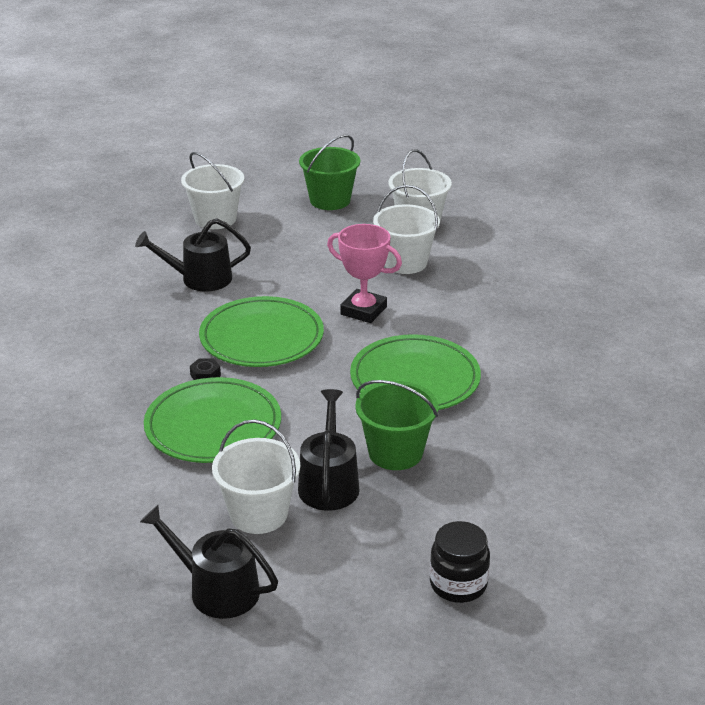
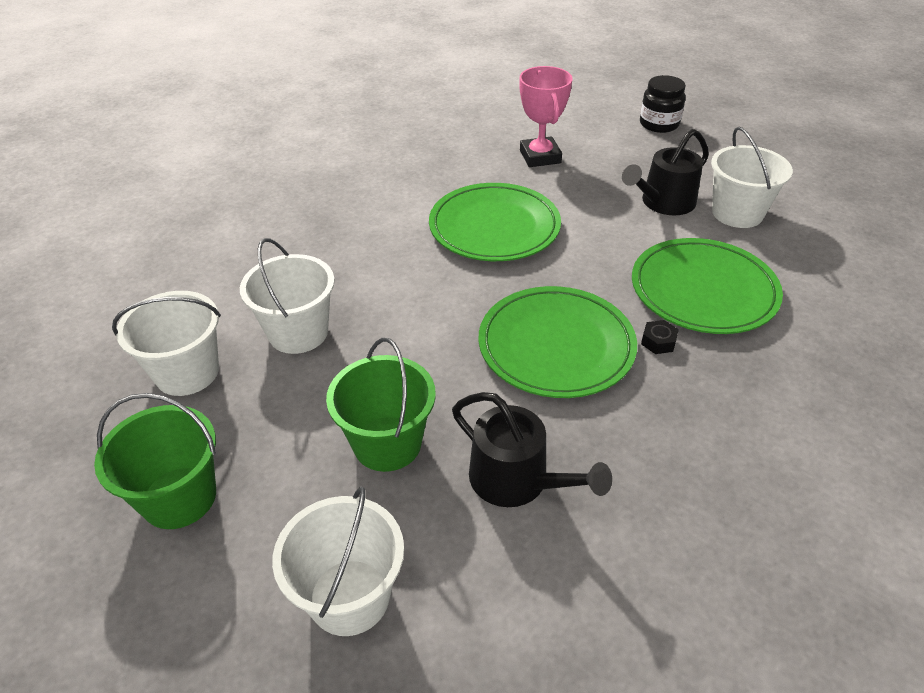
camera: 130 degrees left, 10 degrees up
(217, 589) = (812, 191): black watering can -> none
(363, 311) = (427, 308): pink trophy -> pink trophy (540, 157)
(395, 452) = (591, 193): green bucket -> green bucket (387, 443)

